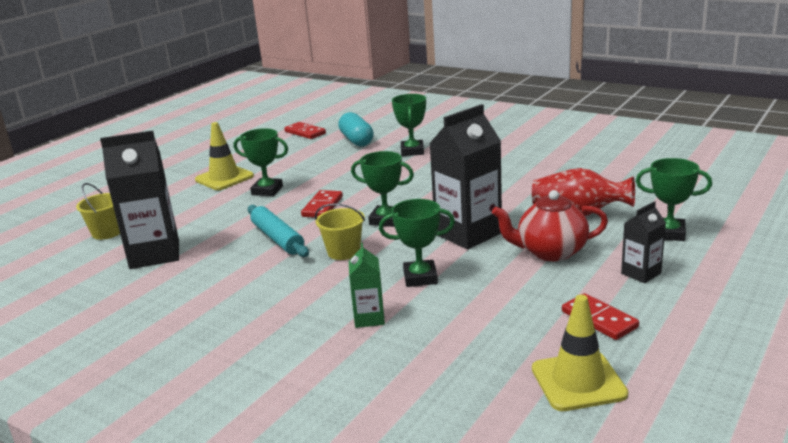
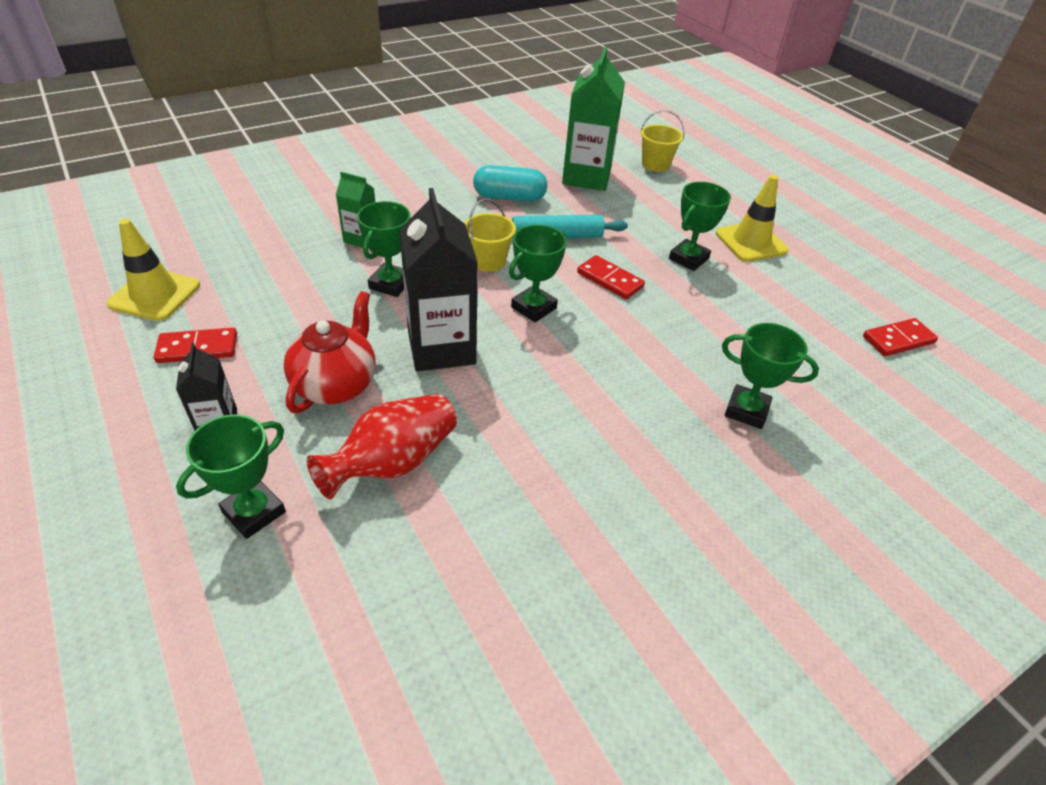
camera: 110 degrees right, 20 degrees up
(154, 254) = (586, 177): black carton -> green carton
(356, 140) = (832, 375): turquoise capsule -> turquoise capsule (509, 197)

